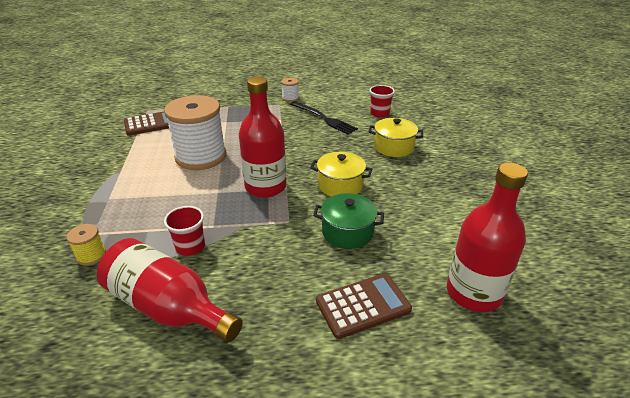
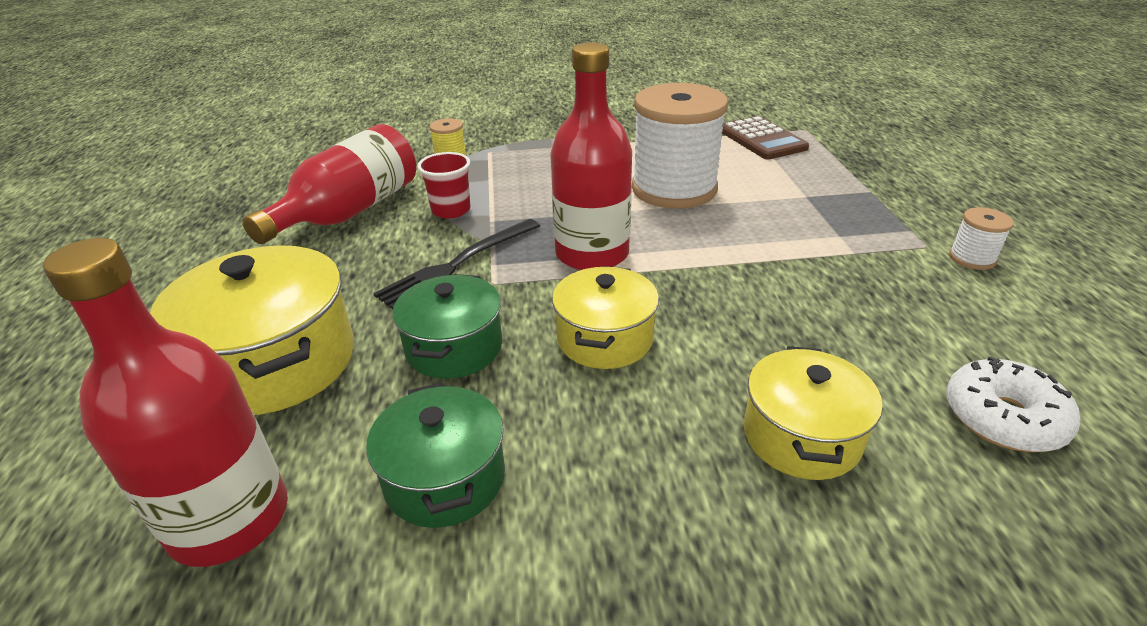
camera: 90 degrees right, 0 degrees up
(324, 118) = (896, 311): black fork -> black fork (458, 264)
(363, 305) = (275, 362): brown calculator -> yellow pot
(379, 113) = (1003, 418): red cup -> white donut
(433, 227) = (445, 478): none -> green pot

